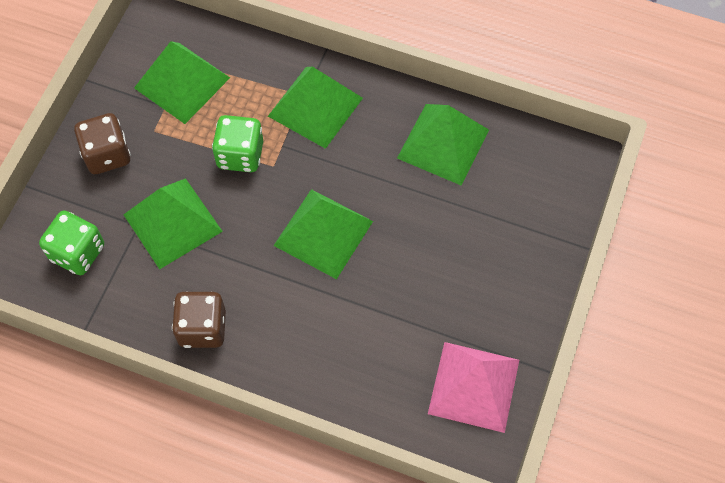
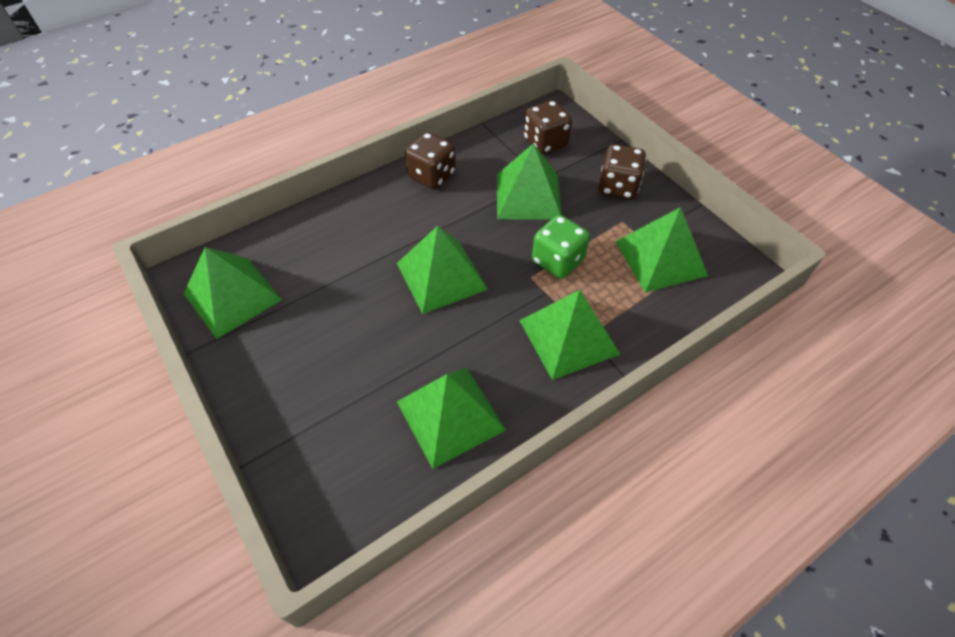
camera: 125 degrees right, 10 degrees down
(78, 252) = (545, 142): green dice -> brown dice
(473, 386) = (232, 296): pink pyramid -> green pyramid

